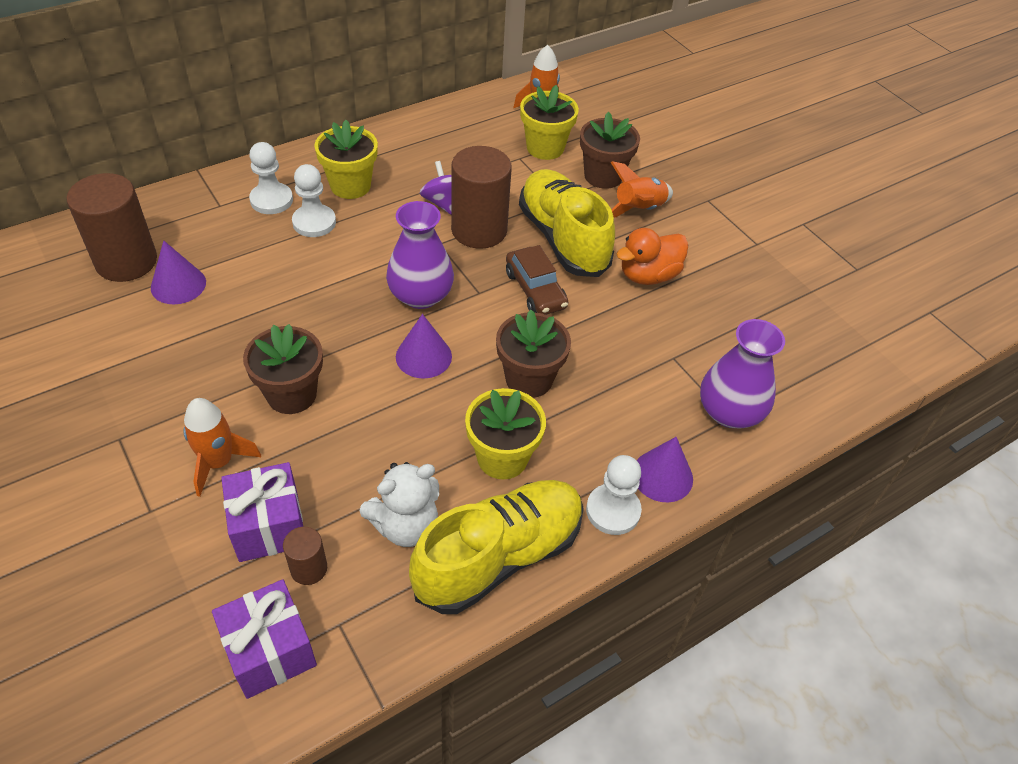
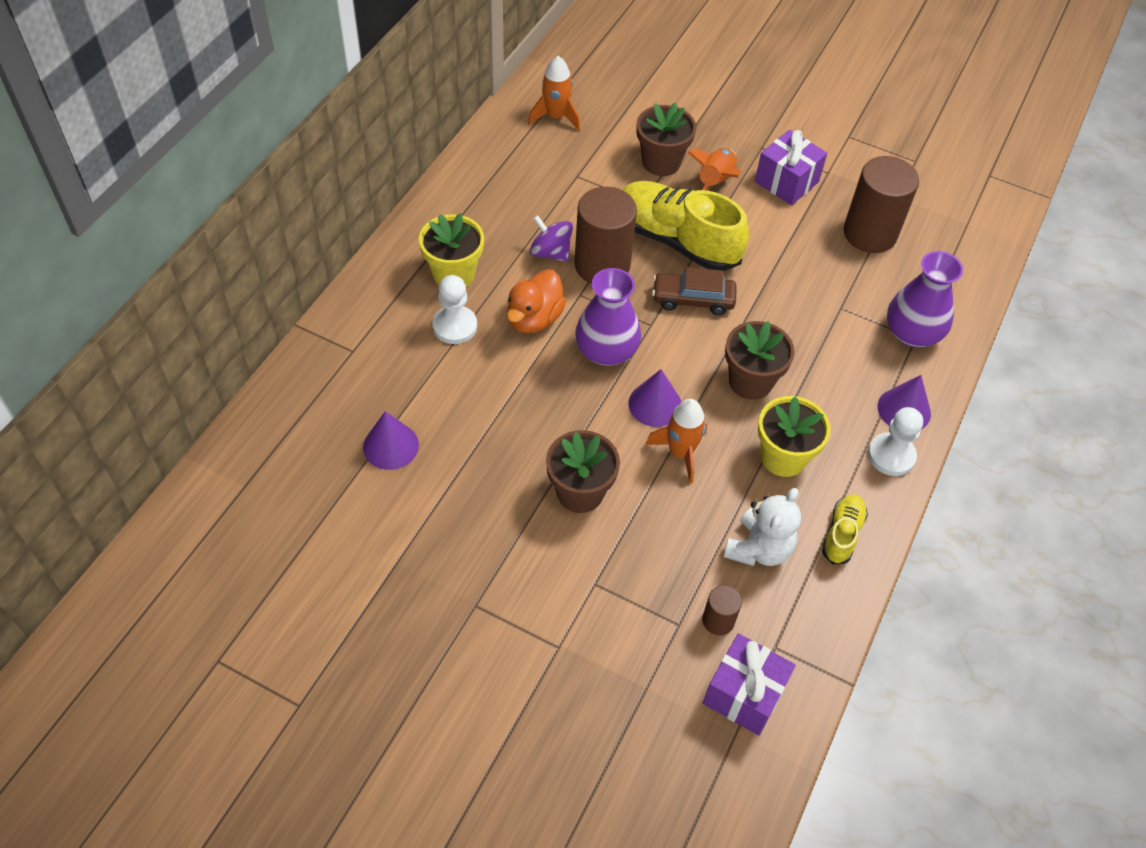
camera: 30 degrees left, 5 degrees up
(126, 261) = (321, 448): brown cylinder -> brown cylinder (870, 233)
(219, 462) = (575, 579): orange rocket -> orange rocket (680, 453)
(268, 526) = (660, 606): purple gift -> purple gift (786, 182)
(271, 200) = (396, 322): white pawn -> none
(499, 556) = (842, 534): yellow shoe -> yellow shoe, size x0.48
(535, 290) = (693, 299): brown car -> brown car turned 150 degrees clockwise
(545, 148) = (590, 155): yellow flower pot -> none
(648, 275) = (768, 242): orange duck -> orange duck (534, 318)

